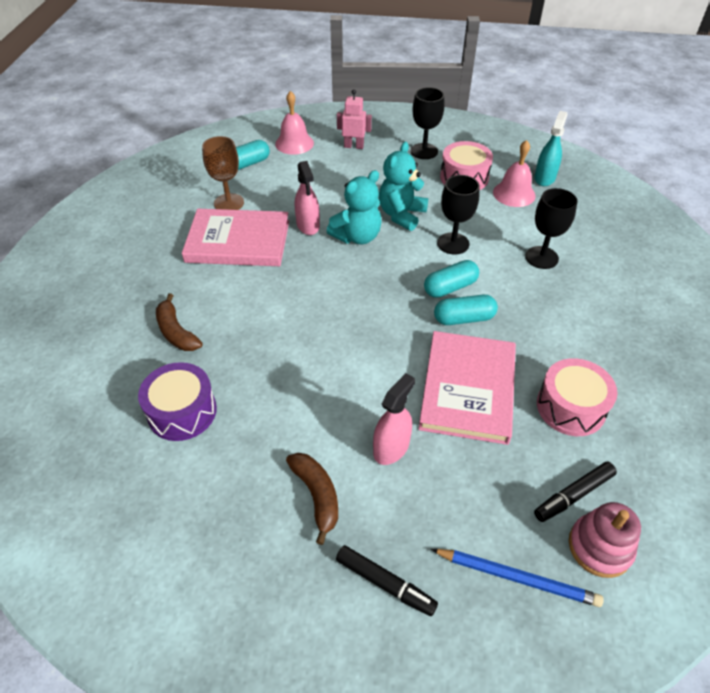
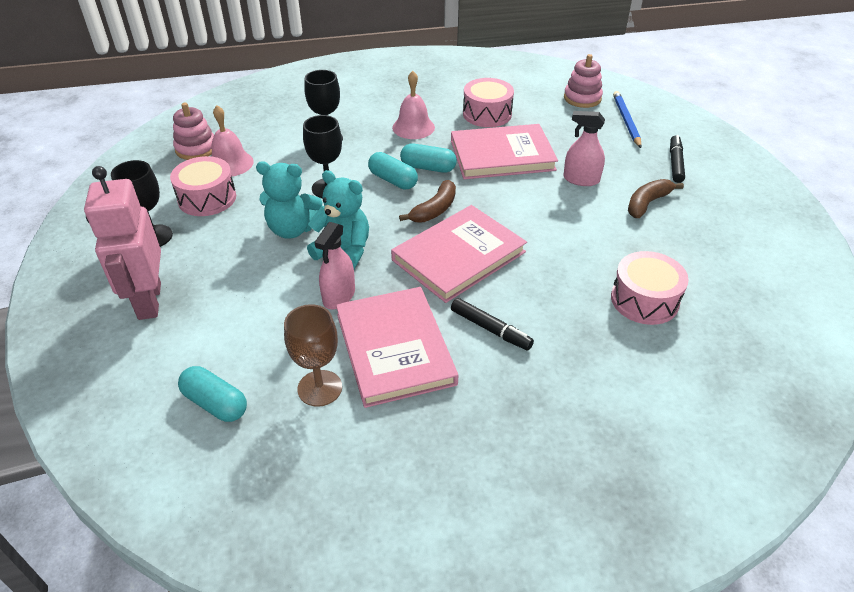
camera: 110 degrees left, 5 degrees down
(176, 332) = (563, 344): brown banana -> brown banana (434, 210)
(182, 411) = (644, 300): purple drum -> pink drum
(294, 143) = (147, 367): pink bell -> pink bell (413, 127)
(308, 225) = (339, 296): pink spray bottle -> pink spray bottle turned 150 degrees clockwise
(315, 302) = (458, 256): none -> pink book
(354, 146) = (149, 301): pink robot -> pink robot, size x1.84
(464, 318) = (428, 168): turquoise capsule -> turquoise capsule turned 45 degrees counterclockwise
(544, 178) = (196, 149): turquoise spray bottle -> pink stacking toy
(573, 495) = (555, 108): black marker -> black marker (490, 329)

